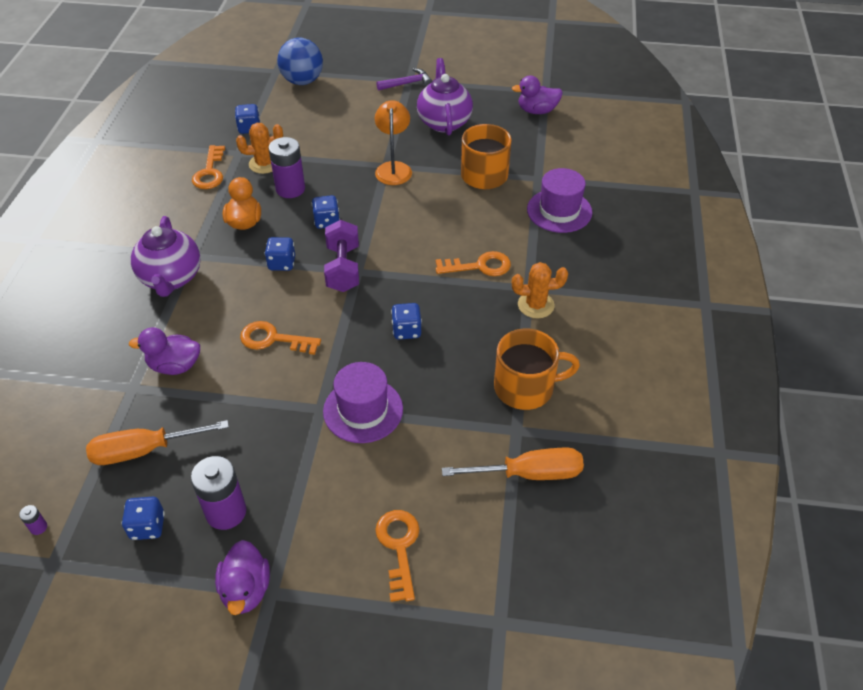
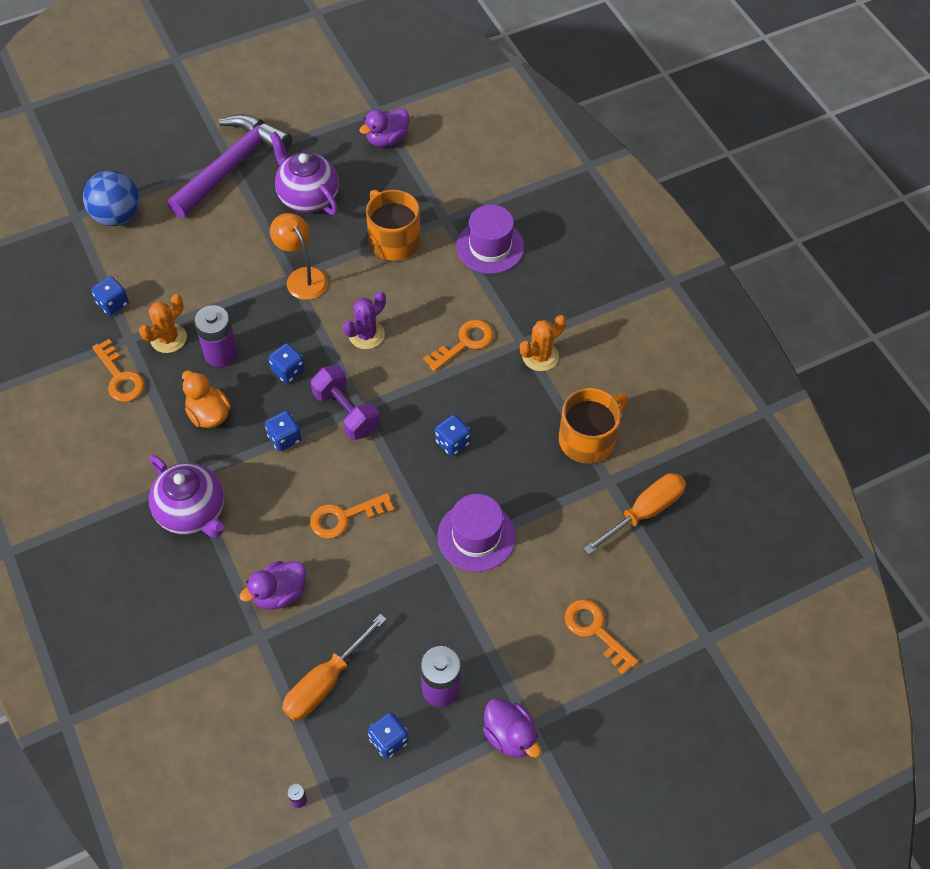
camera: 35 degrees left, 10 degrees up
(407, 83) = (232, 166): purple hammer -> purple hammer, size x2.19
(407, 225) = (366, 334): none -> purple cactus

